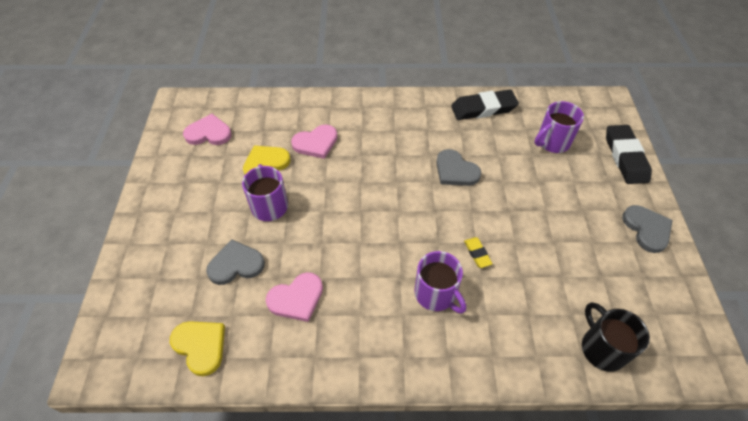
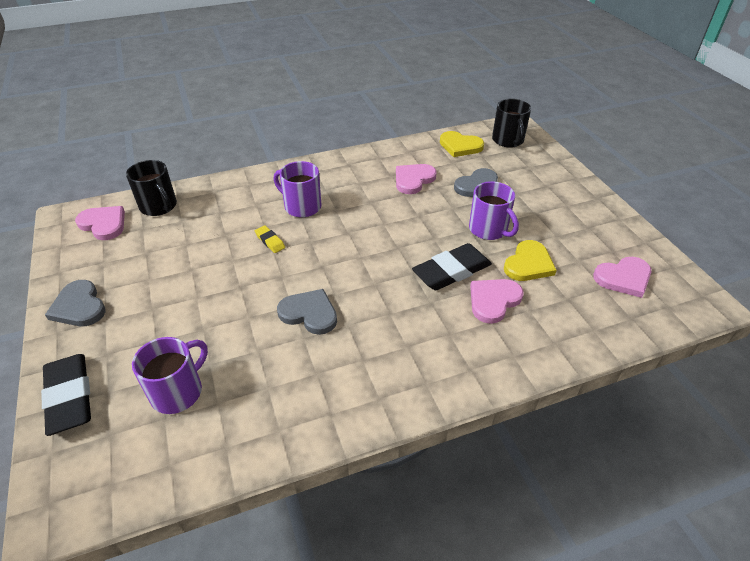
camera: 160 degrees right, 10 degrees down
(134, 336) = (508, 140): none -> black mug
(483, 108) = (288, 422): black eraser -> black eraser (451, 271)
(661, 336) = (103, 224): none -> pink heart

